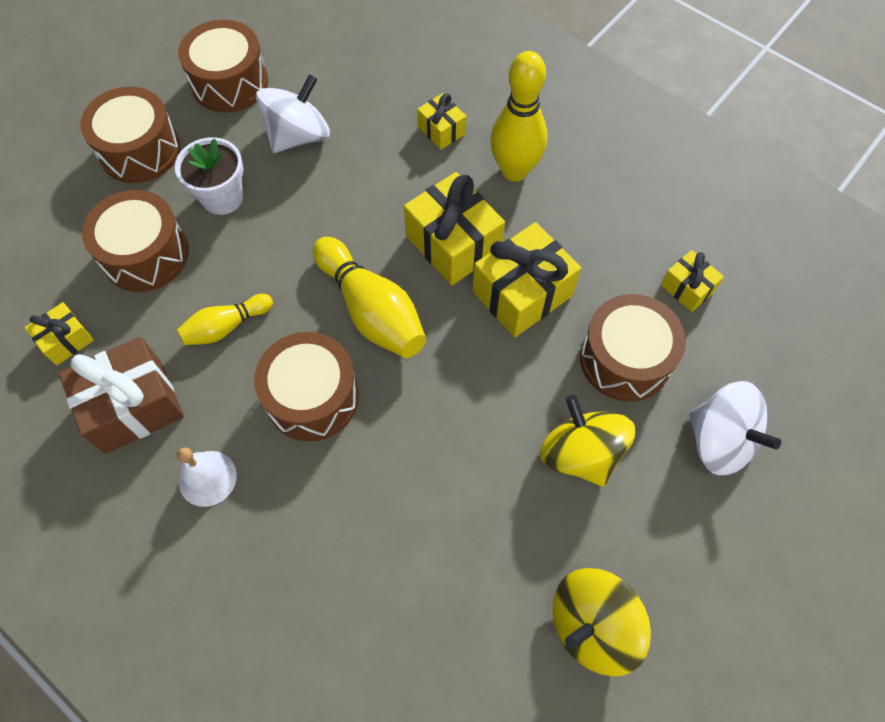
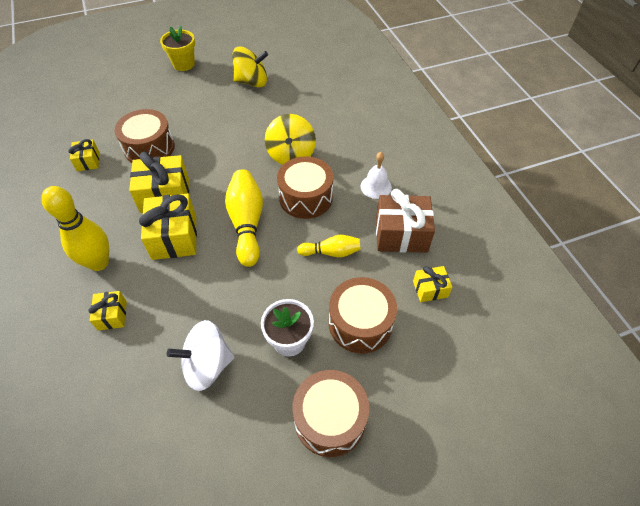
camera: 150 degrees left, 10 degrees down
(229, 82) = (224, 454): brown drum -> none
(580, 453) = (205, 126): yellow spinning top -> yellow spinning top (291, 155)
(719, 440) = (146, 107): white spinning top -> none
(772, 598) = (183, 64): none -> yellow flower pot

